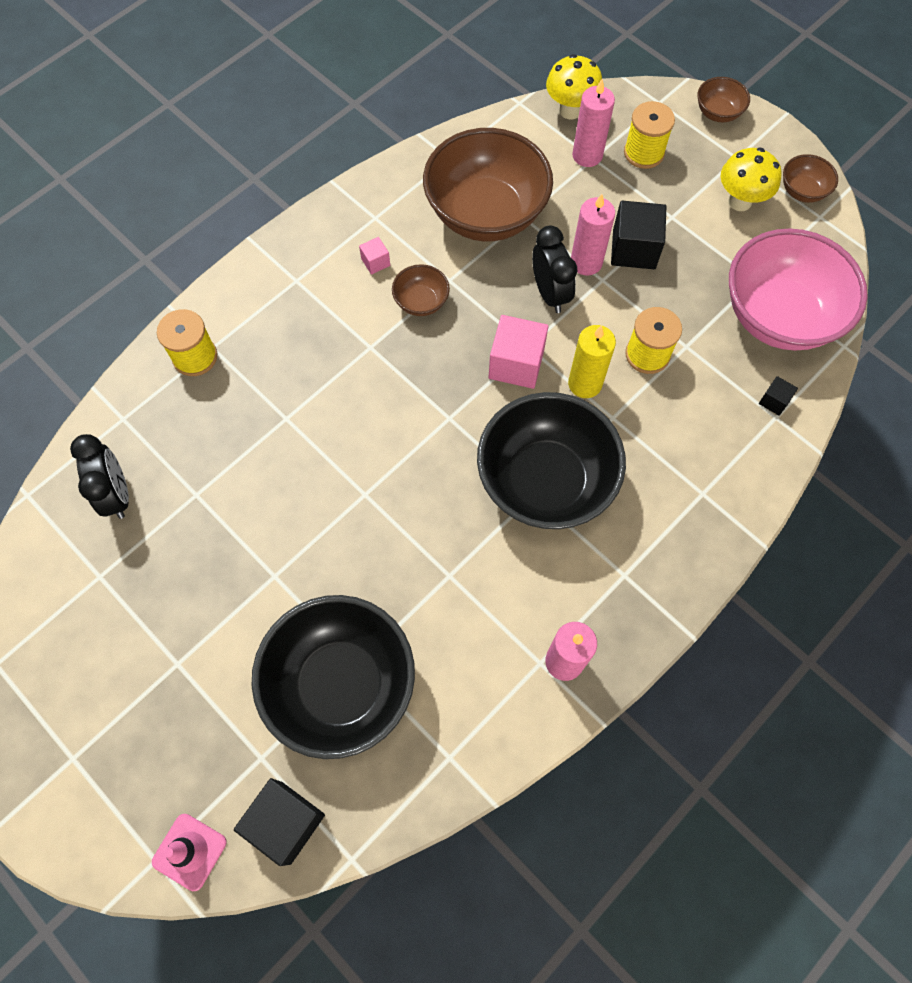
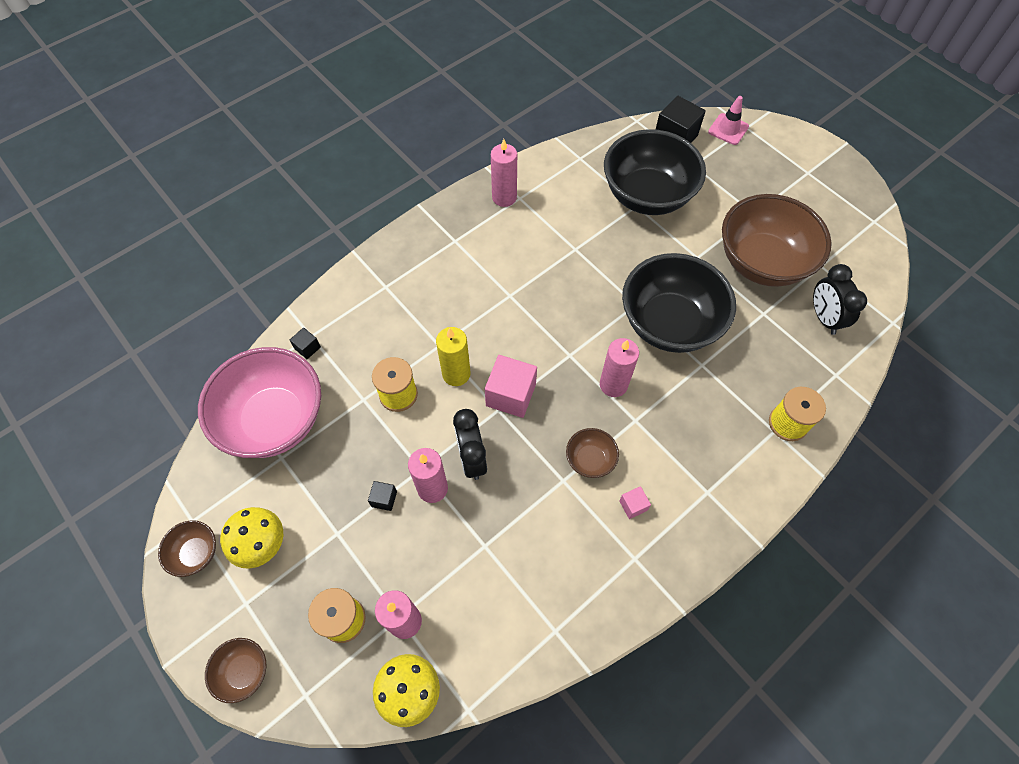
camera: 175 degrees left, 5 degrees down
(395, 385) = (613, 384): none -> pink candle
(486, 214) = (522, 553): brown bowl -> brown bowl (762, 262)
(545, 481) = (500, 303): black bowl -> black bowl (669, 323)
(634, 249) = (384, 499): black cube -> black cube, size x0.49

